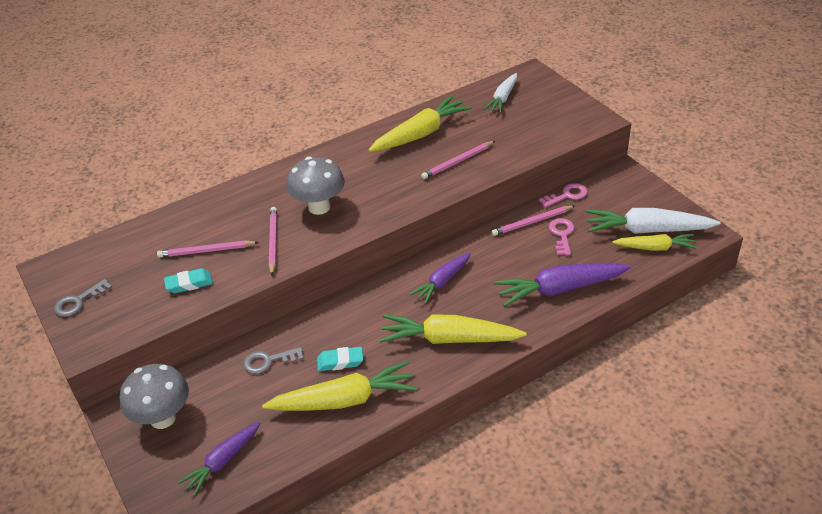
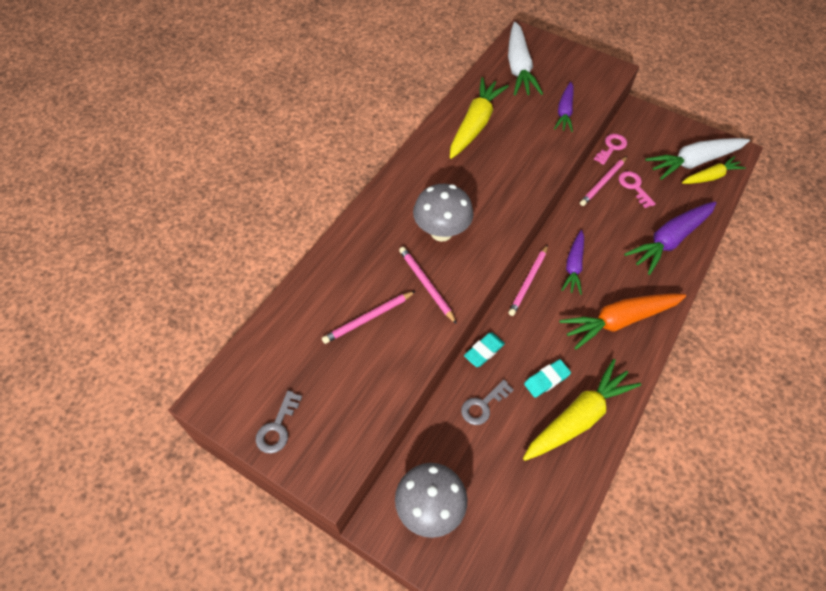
camera: 30 degrees left, 15 degrees up
(189, 284) = (379, 362): turquoise eraser -> turquoise eraser (484, 351)
(223, 462) = (519, 528): purple carrot -> purple carrot (564, 112)
(449, 339) = (619, 321): yellow carrot -> orange carrot
(458, 162) = (529, 145): pink pencil -> pink pencil (528, 281)
(503, 98) = (519, 68): white carrot -> white carrot, size x1.62

